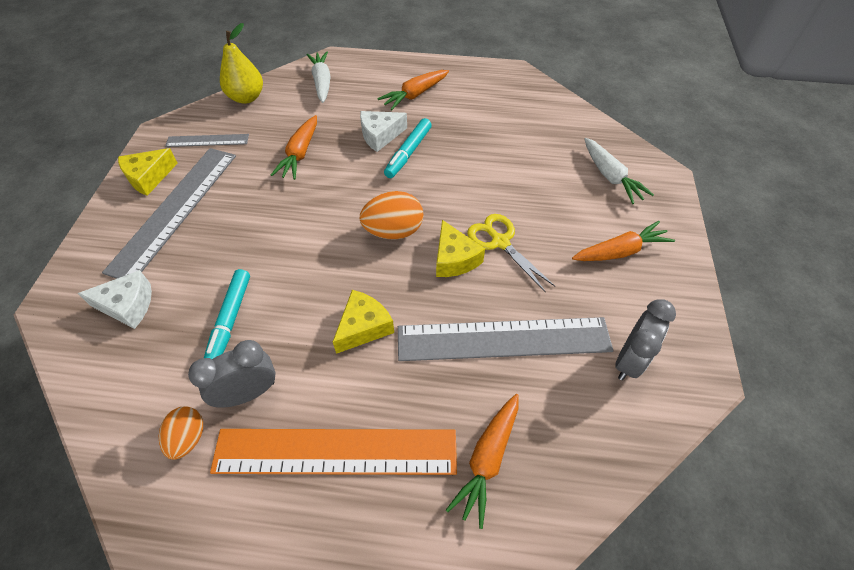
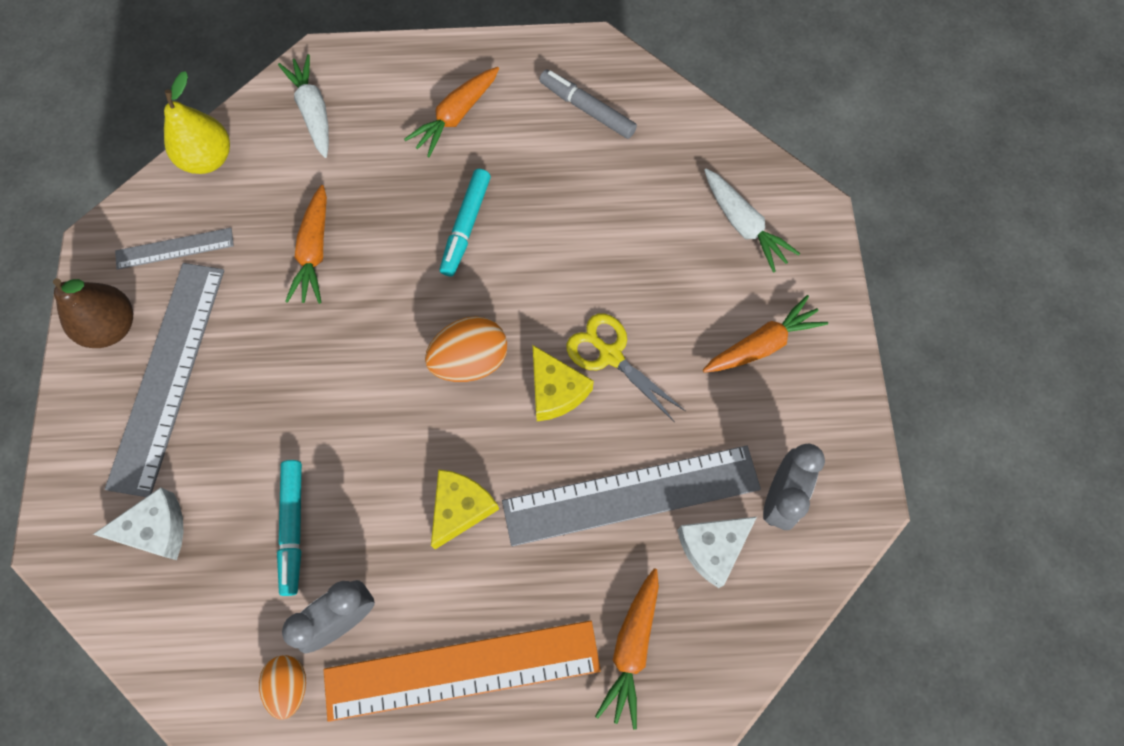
camera: 10 degrees left, 15 degrees up
(148, 177) = (112, 327): yellow cheese -> brown pear
(380, 135) = (420, 201): white cheese -> white cheese (712, 548)
(504, 101) = (587, 109): none -> grey marker

